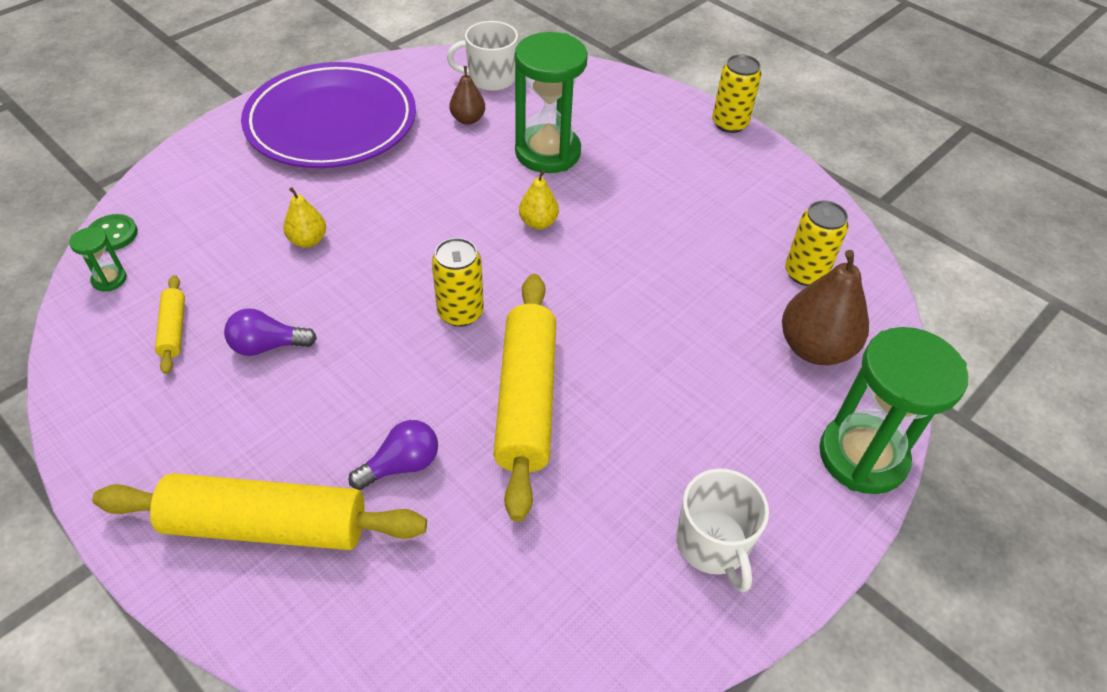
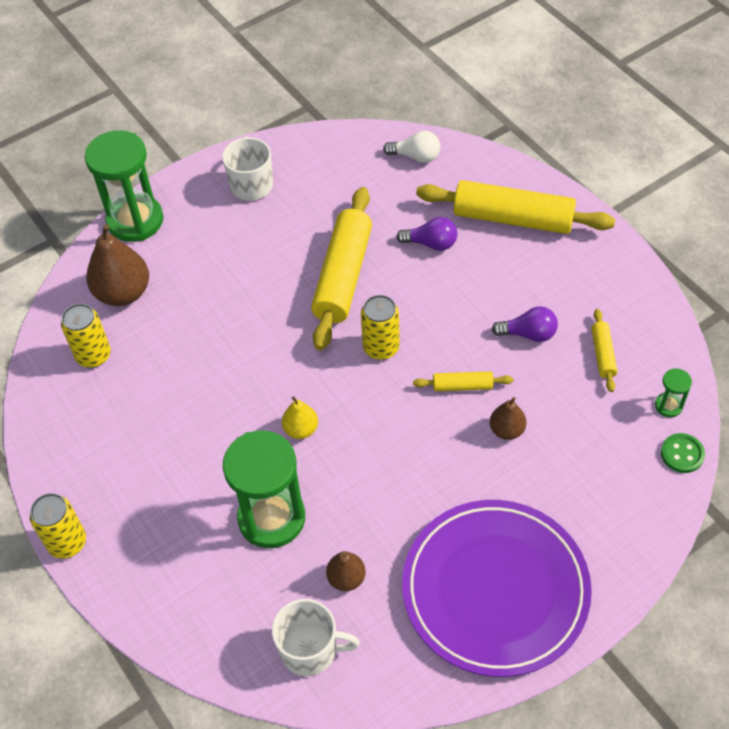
camera: 165 degrees left, 5 degrees up
(308, 240) = (507, 430): yellow pear -> brown pear
(357, 279) = (462, 386): none -> yellow rolling pin
(401, 465) = (431, 243): purple light bulb -> purple light bulb turned 150 degrees counterclockwise
(436, 643) = (416, 156): none -> white light bulb

